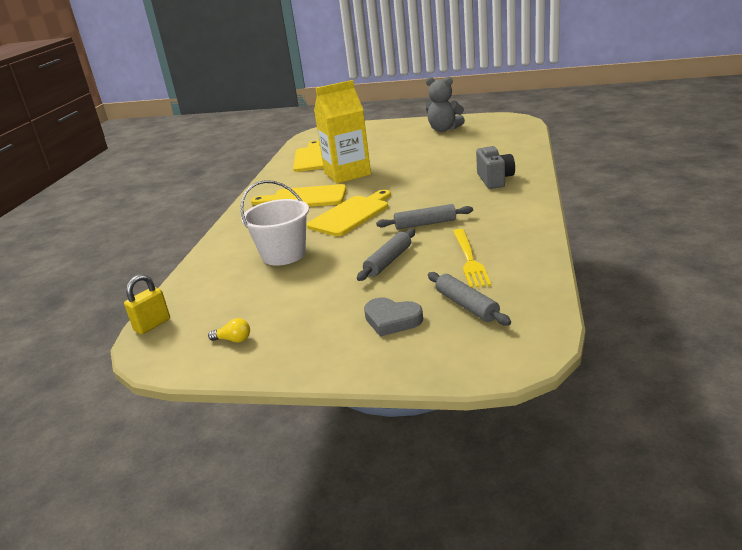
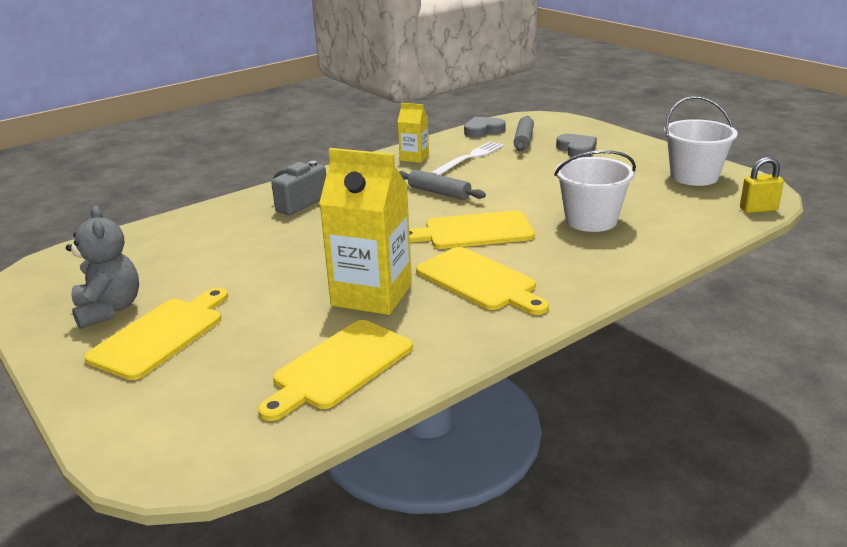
camera: 140 degrees left, 0 degrees up
(233, 340) = (694, 176): yellow light bulb -> white bucket
(388, 261) = (520, 179): grey rolling pin -> none
(402, 135) = (161, 335): none -> yellow cutting board
(469, 260) = (469, 158): yellow fork -> white fork
(514, 238) = (414, 157): none -> yellow carton
(533, 297) = (483, 130): none -> grey heart

